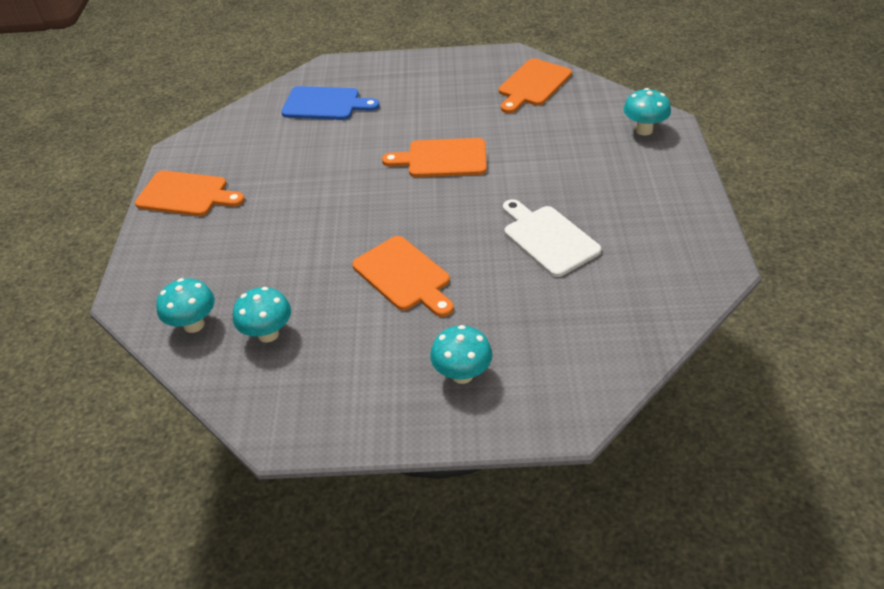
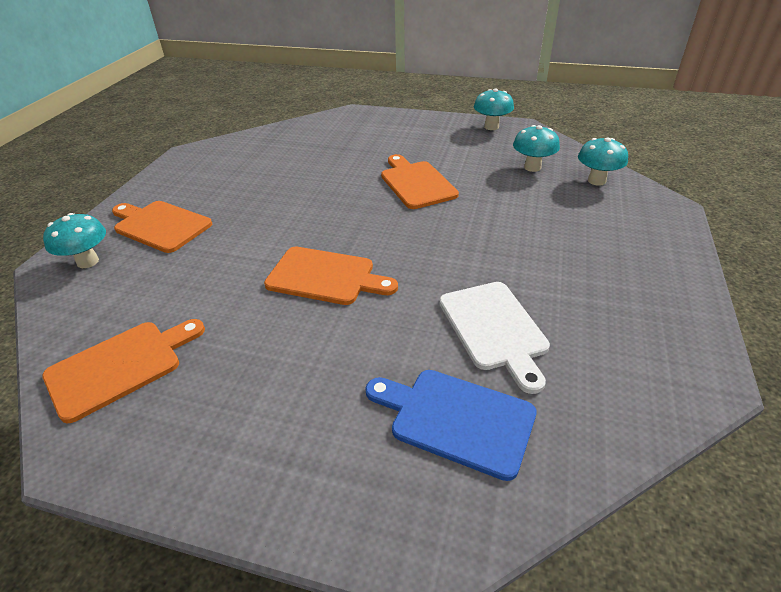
camera: 165 degrees left, 5 degrees down
(186, 194) = (655, 298): orange cutting board -> orange cutting board (160, 225)
(462, 374) = (400, 133): turquoise mushroom -> turquoise mushroom (491, 127)
(548, 238) = (285, 187): white cutting board -> white cutting board (494, 329)

